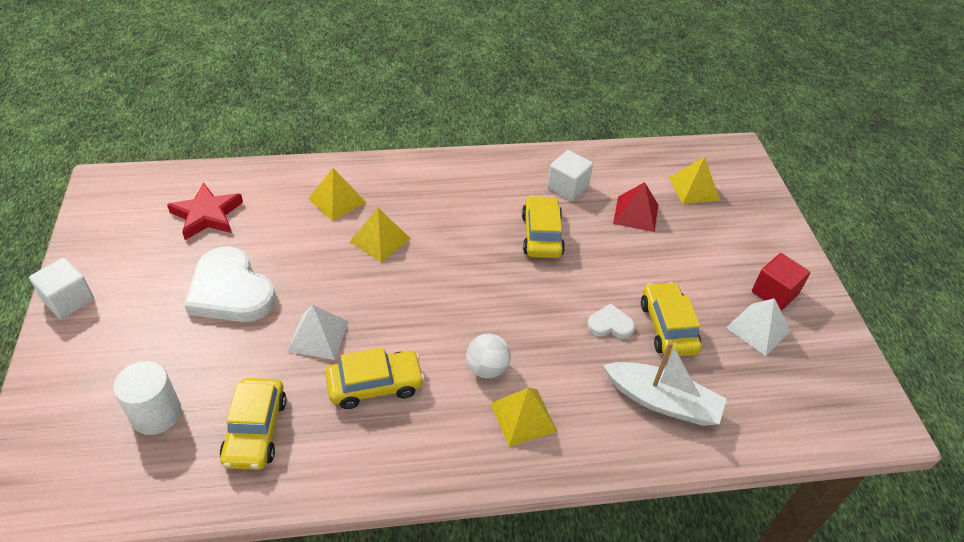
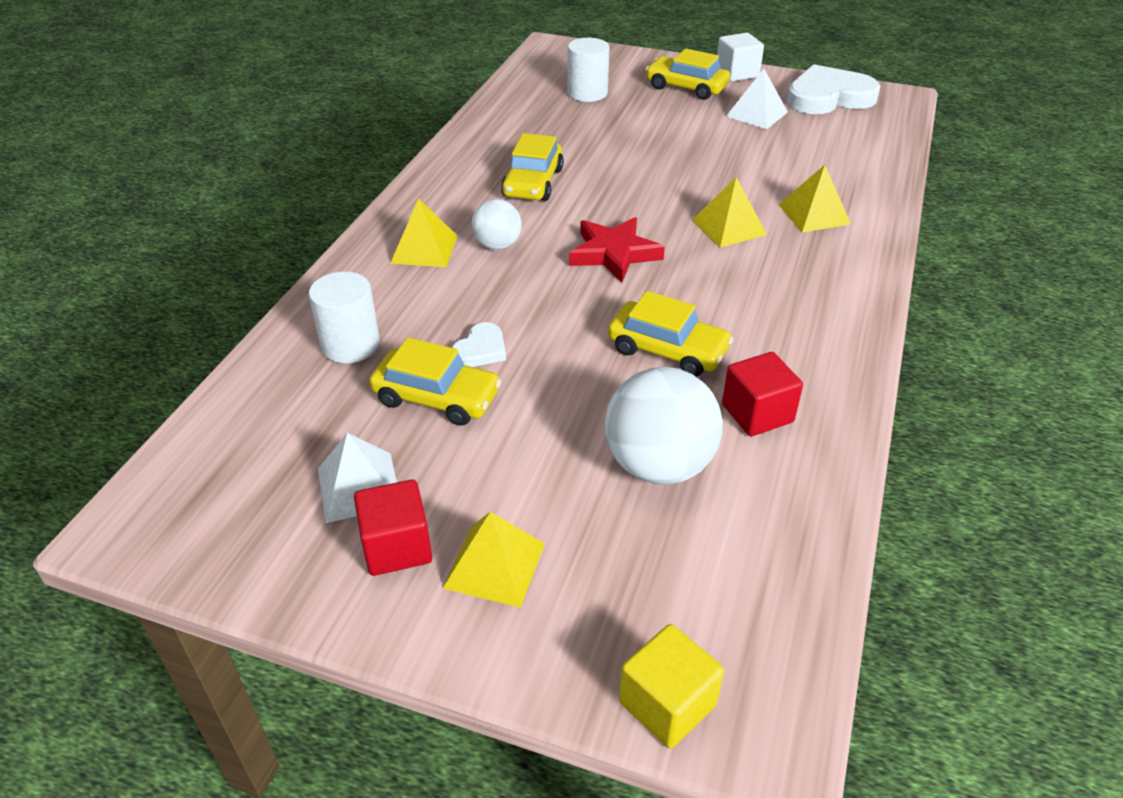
camera: 120 degrees right, 5 degrees down
(207, 215) = (822, 139): red star -> red star (614, 254)
(230, 291) = (702, 136): white heart -> white heart (828, 97)
(255, 430) = (536, 125): yellow car -> yellow car (686, 87)
(318, 336) = (613, 167): white pyramid -> white pyramid (756, 114)
(567, 187) = (757, 413): white cube -> red cube
(635, 214) = (659, 465): red pyramid -> white ball
(662, 401) = (350, 345): white boat -> white cylinder
(693, 188) = (683, 578): yellow pyramid -> yellow pyramid (494, 565)
(753, 178) = (667, 704): none -> yellow cube

